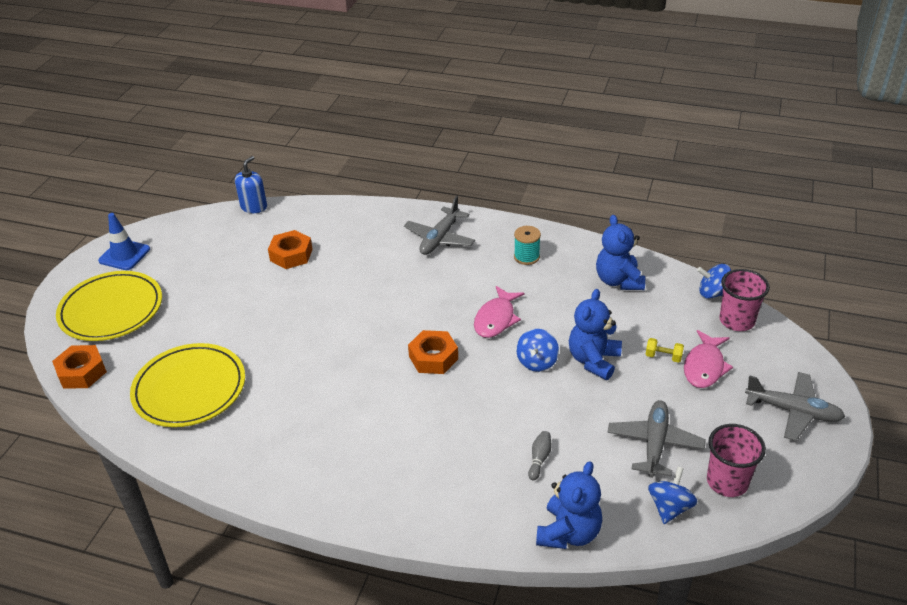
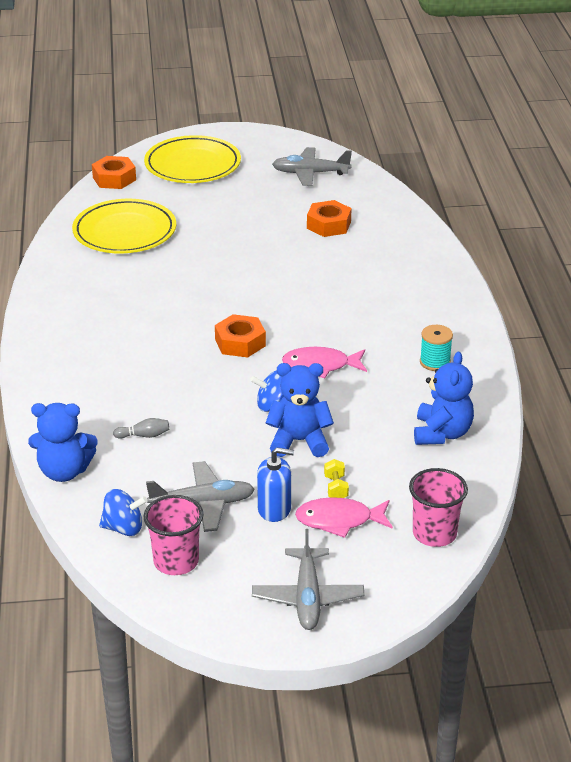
camera: 65 degrees right, 5 degrees down
(124, 255) = (265, 145): blue traffic cone -> none
(254, 207) = (384, 183): blue soap dispenser -> blue soap dispenser (274, 509)
(440, 238) = (421, 300): grey plane -> grey plane (310, 173)
(618, 281) = (442, 433): blue teddy bear -> blue teddy bear turned 135 degrees clockwise
(713, 293) = (472, 508): blue spinning top -> none

